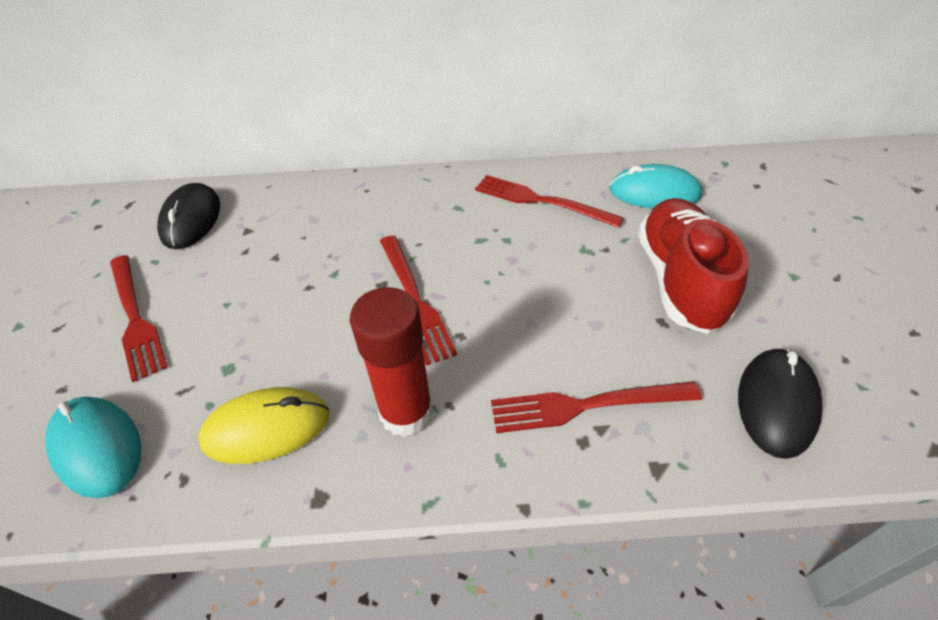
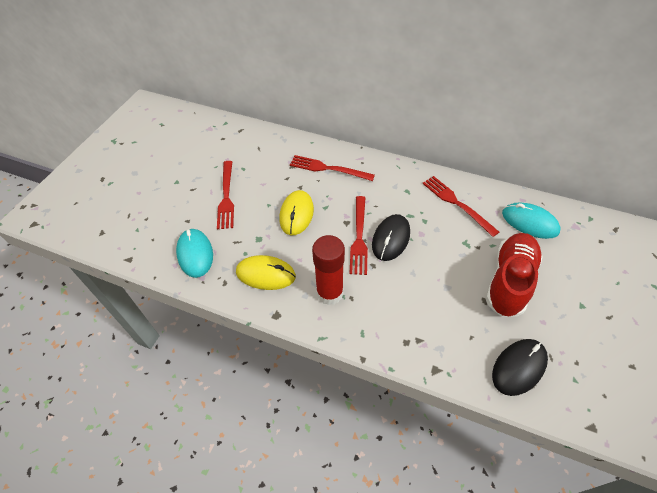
camera: 25 degrees right, 5 degrees up
(191, 219) = (267, 150): black mouse -> black mouse (391, 239)
(286, 301) = (296, 214): none -> yellow mouse
(586, 405) = (417, 326): red fork -> red fork (328, 168)

